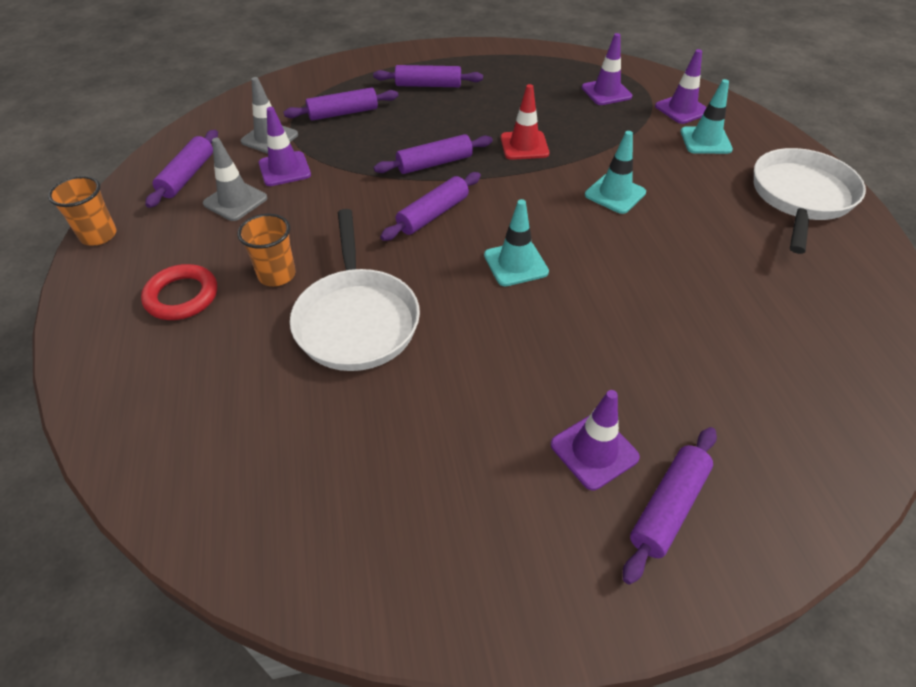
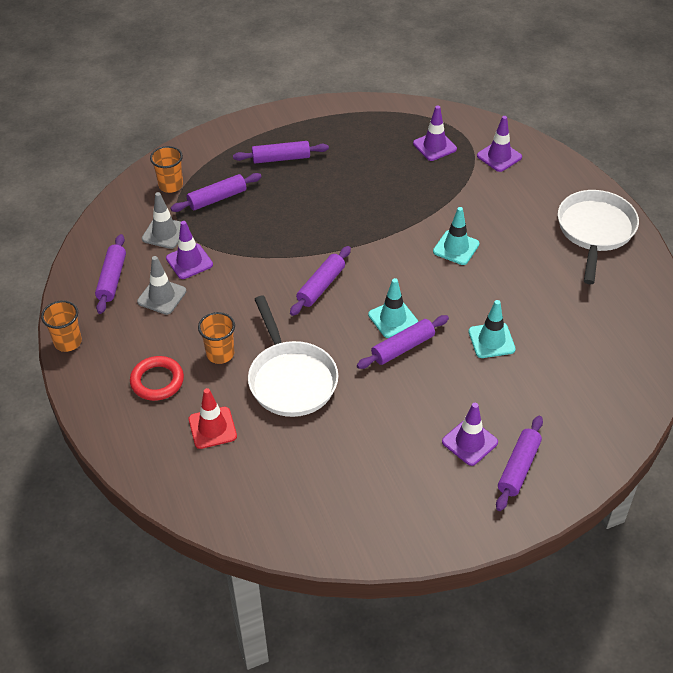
camera: 10 degrees left, 0 degrees up
(297, 96) = (171, 185): none -> orange cup
(434, 163) = (309, 239): purple rolling pin -> purple rolling pin (403, 347)
(524, 146) = (377, 211): red traffic cone -> red traffic cone (212, 428)
(705, 141) = (520, 187): turquoise traffic cone -> turquoise traffic cone (491, 340)

